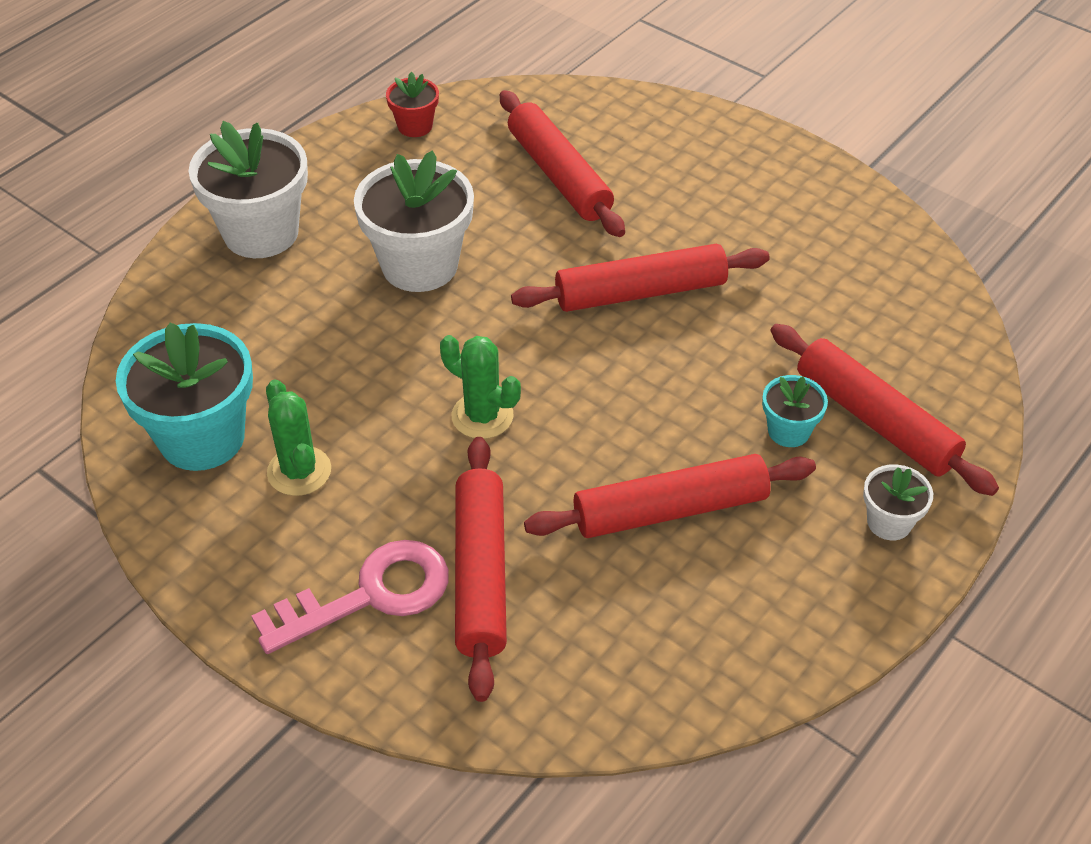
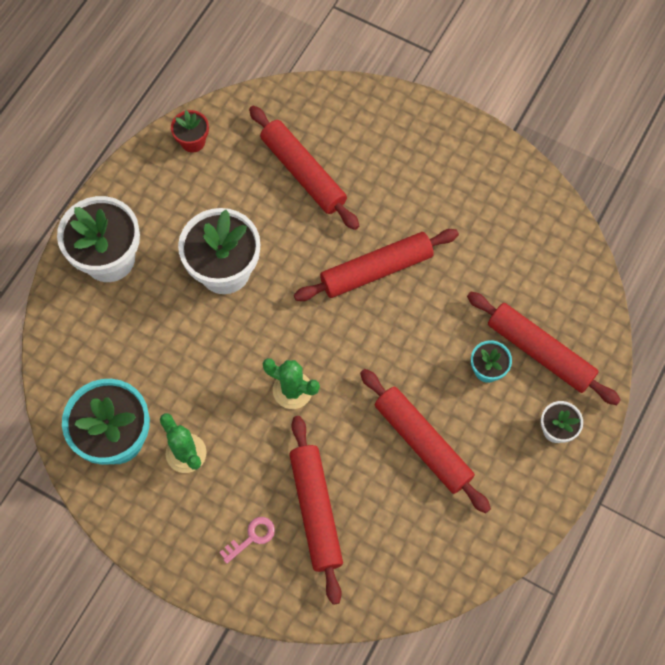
camera: 10 degrees left, 20 degrees up
(369, 595) = (252, 537): pink key -> pink key, size x0.50
(670, 510) = (422, 443): red rolling pin -> red rolling pin turned 75 degrees clockwise

